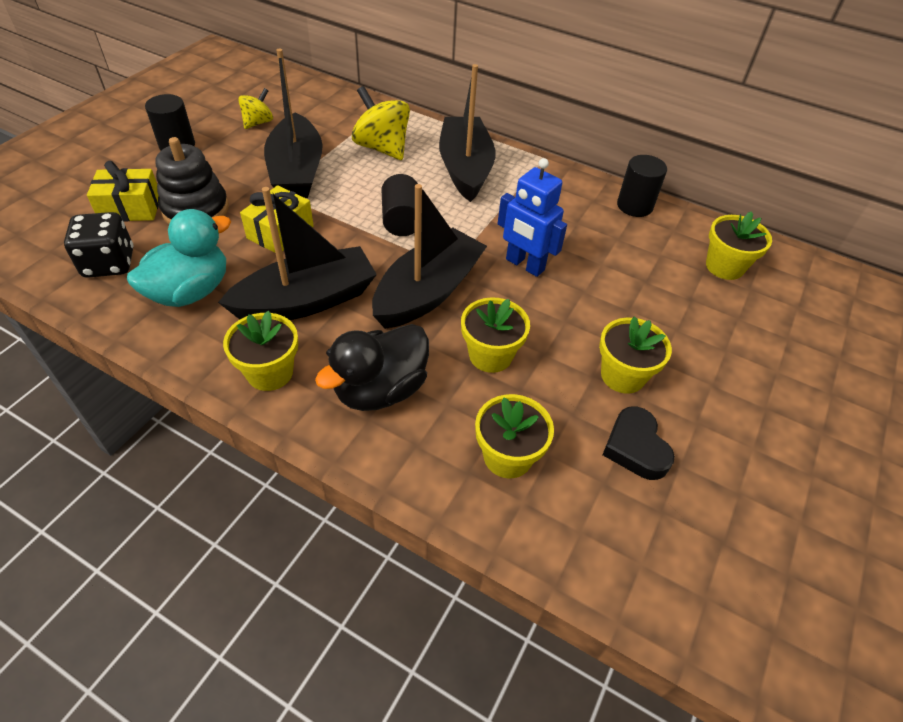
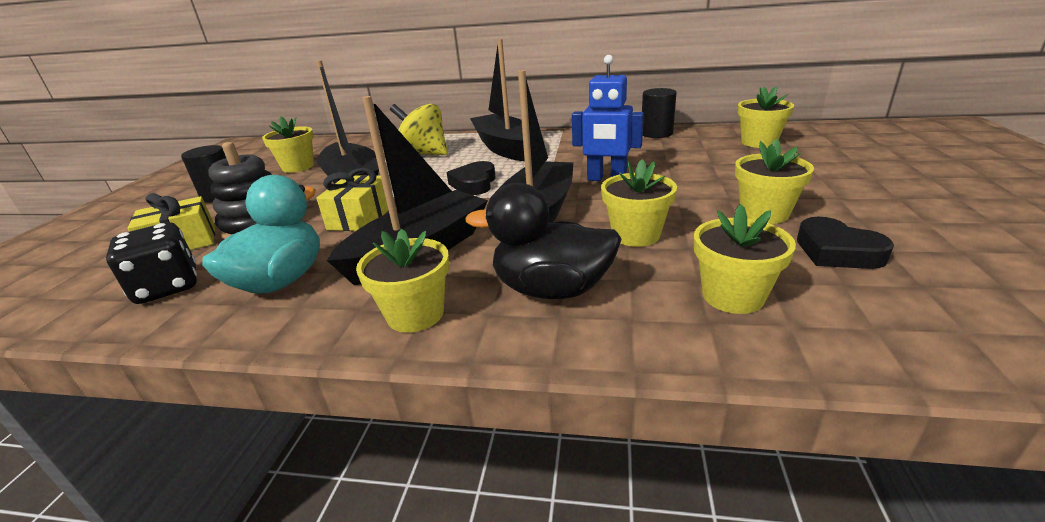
camera: 15 degrees left, 20 degrees down
(258, 122) = (298, 167): yellow spinning top -> yellow flower pot
(380, 390) = (551, 289): black duck -> black duck turned 75 degrees clockwise
(401, 220) = (474, 183): black cylinder -> black heart

